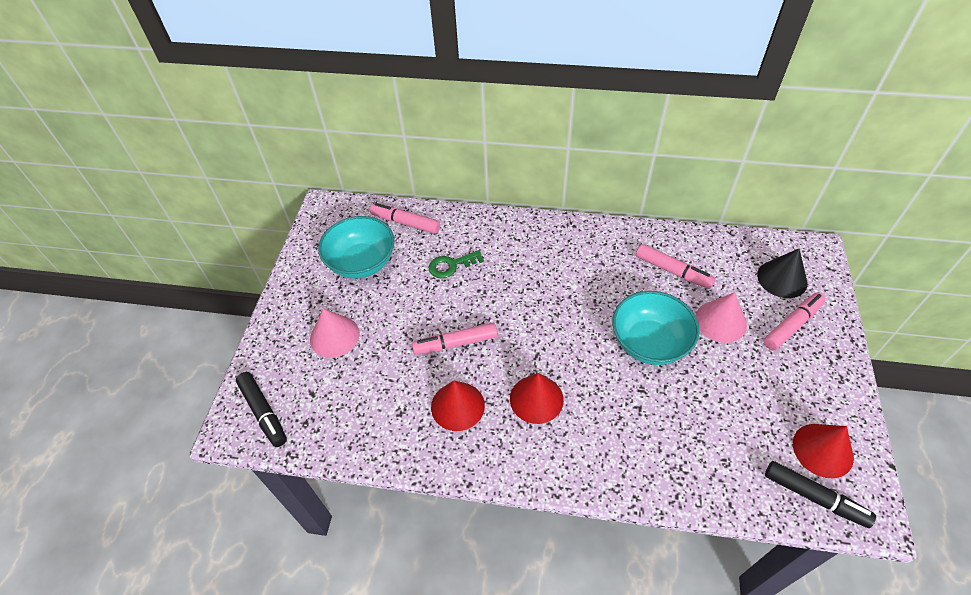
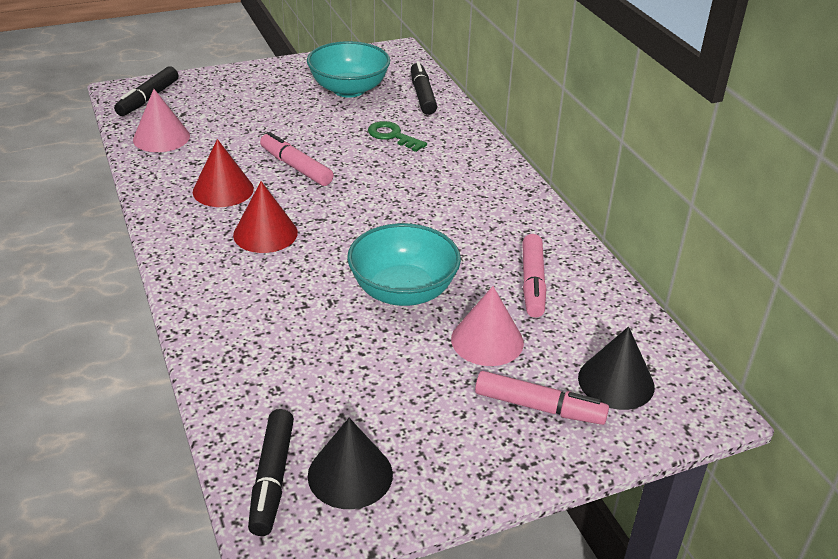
camera: 55 degrees right, 15 degrees down
(334, 336) = (252, 104): pink cone -> pink cone (161, 137)
(405, 223) = (422, 95): pink marker -> black marker
(822, 450) = (350, 474): red cone -> black cone

